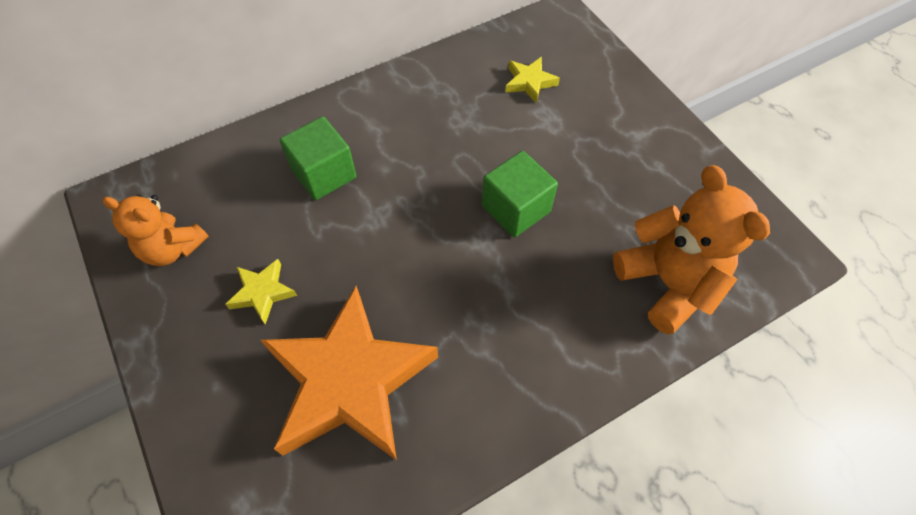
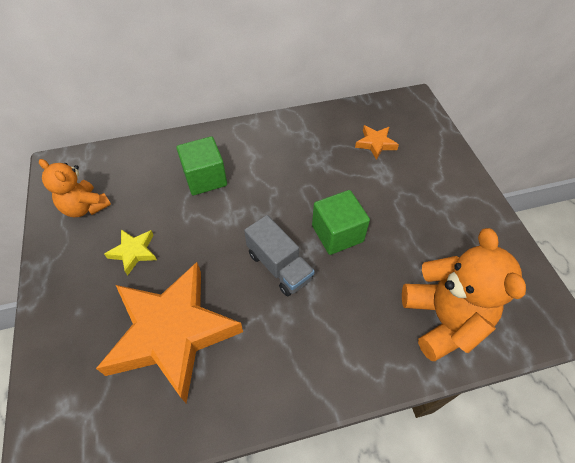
camera: 15 degrees right, 5 degrees down
(457, 266) = (279, 266): none -> grey truck
(529, 82) = (375, 144): yellow star -> orange star

